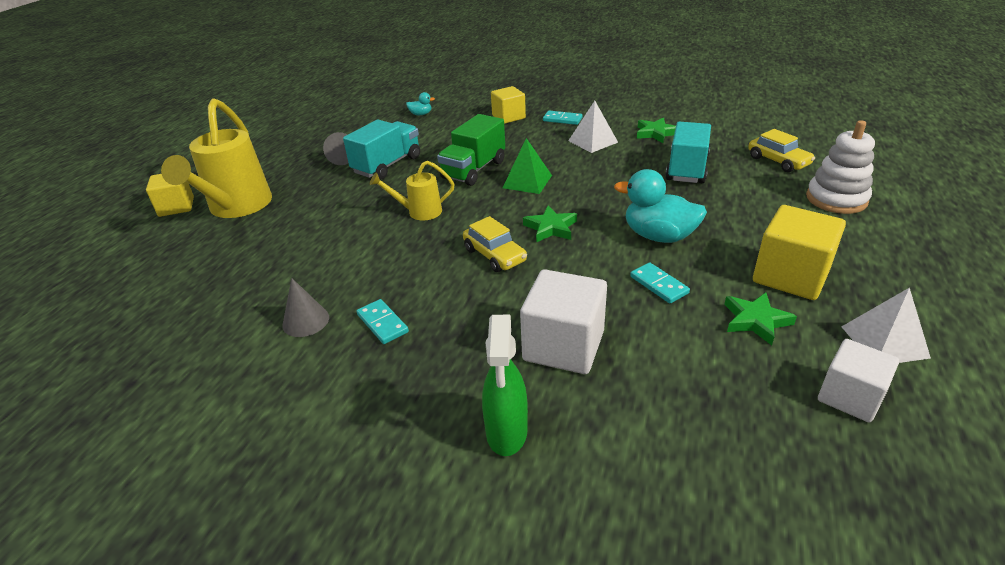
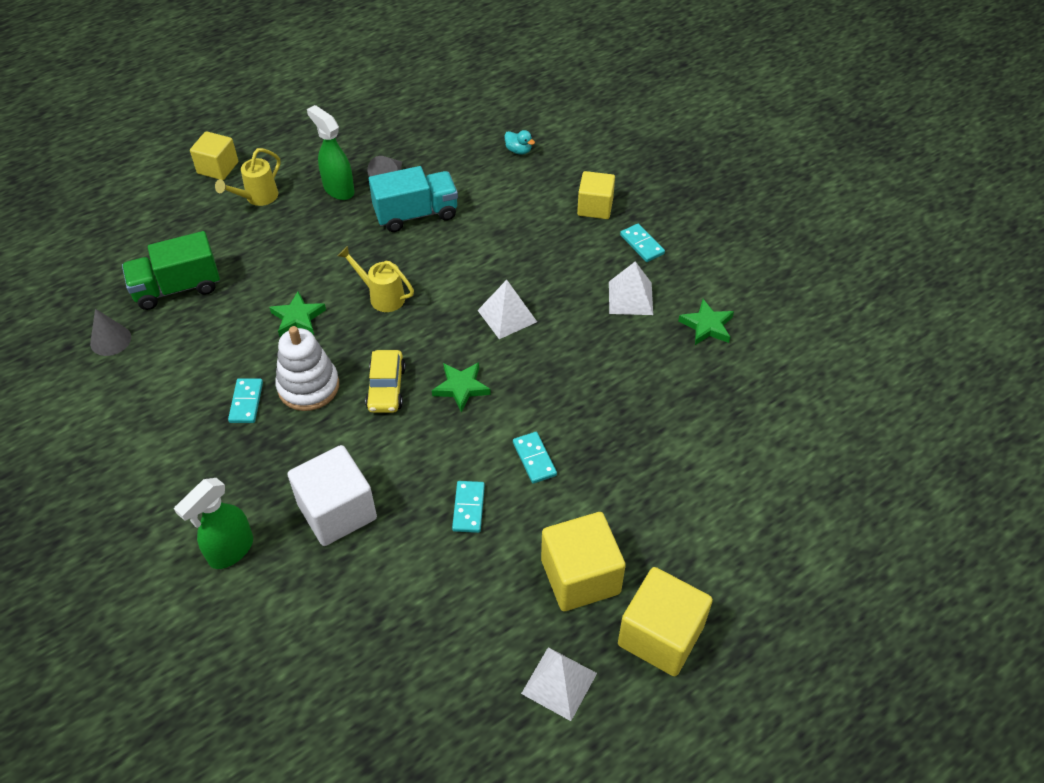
camera: 35 degrees right, 15 degrees up
(237, 207) = (257, 197): yellow watering can -> yellow watering can, size x0.52
(306, 177) = (338, 189): none -> green spray bottle
(306, 321) = (203, 364): grey cone -> grey cone (110, 340)
(474, 170) = (479, 269): green truck -> green truck (177, 288)
(527, 181) = (507, 316): green pyramid -> white pyramid
(658, 236) = (534, 459): turquoise duck -> turquoise domino
(687, 169) = (668, 396): turquoise truck -> none
(755, 320) = (493, 593): green star -> green star (298, 318)
(778, 161) = (771, 446): yellow car -> none
(836, 199) = (751, 531): white stacking toy -> white stacking toy (308, 386)
(849, 397) = (467, 698): white cube -> none
(887, 275) = (660, 635): none -> yellow cube

